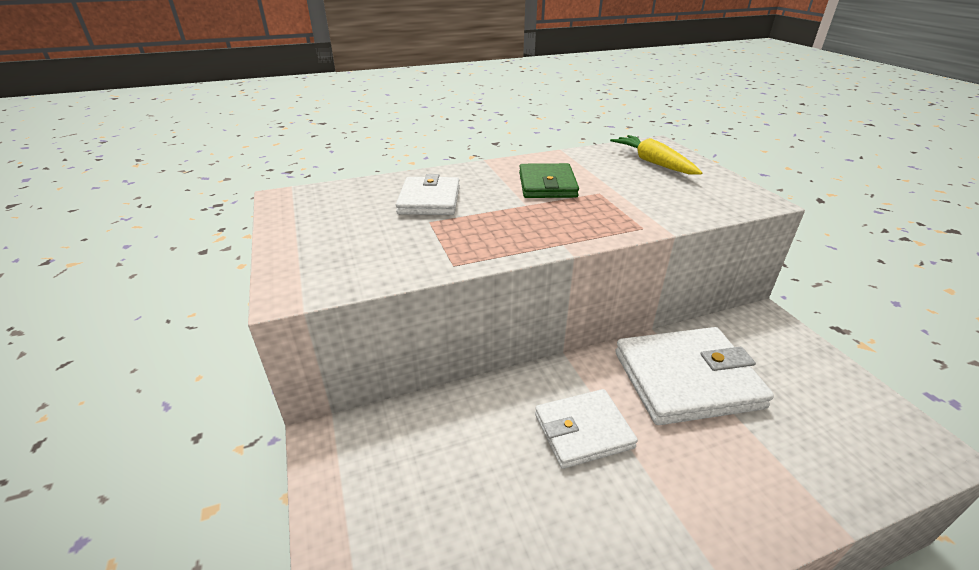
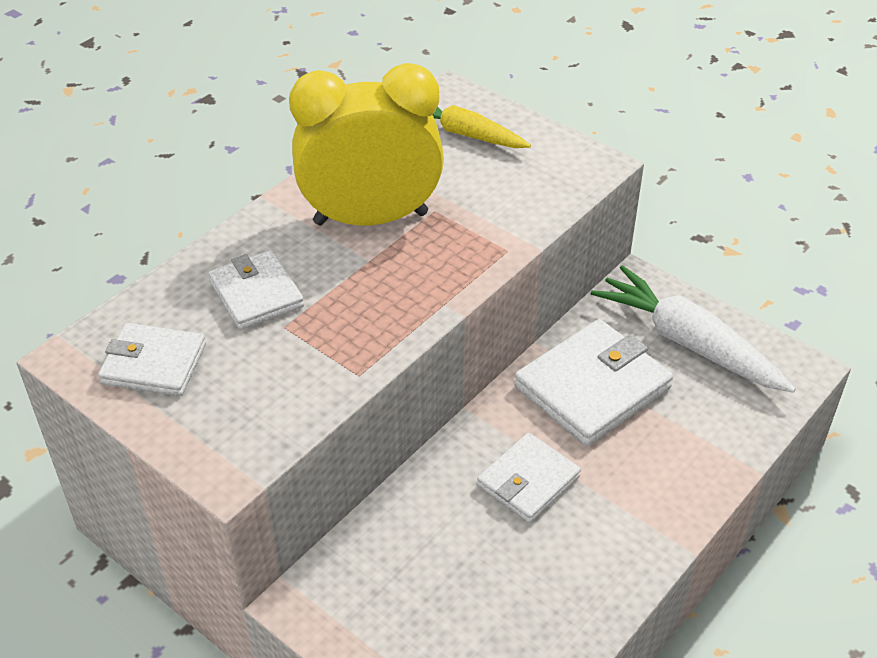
camera: 30 degrees left, 10 degrees up
(324, 214) = (154, 364): none -> white wallet
(547, 185) = (371, 218): green wallet -> yellow clock
(801, 378) = (688, 342): none -> white carrot

